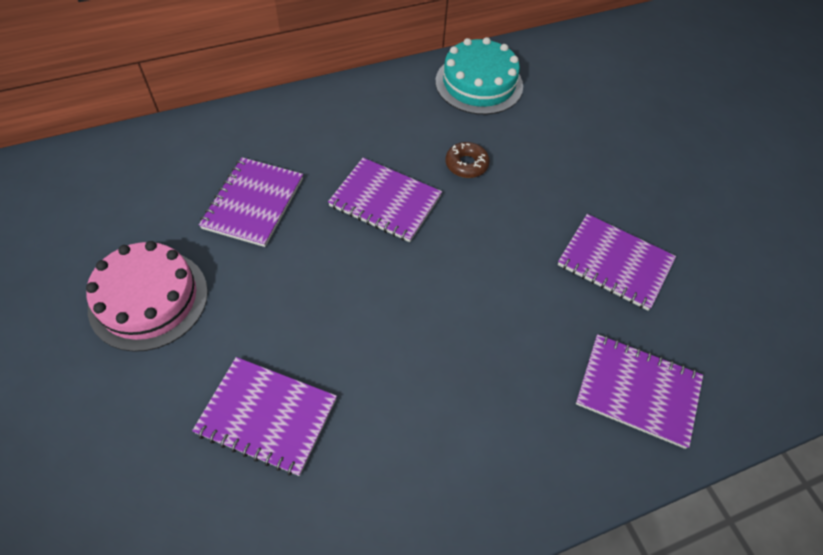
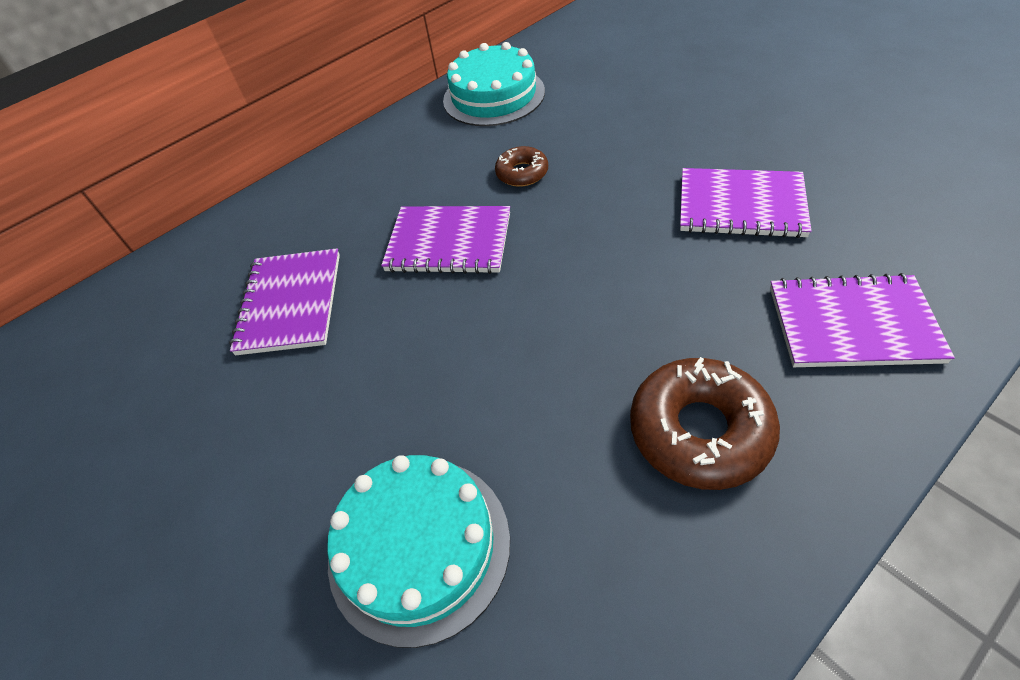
camera: 10 degrees left, 5 degrees down
(148, 299) = (197, 465): pink cake -> none
(267, 416) = (419, 546): purple notebook -> turquoise cake
(486, 420) = (699, 431): none -> brown donut

